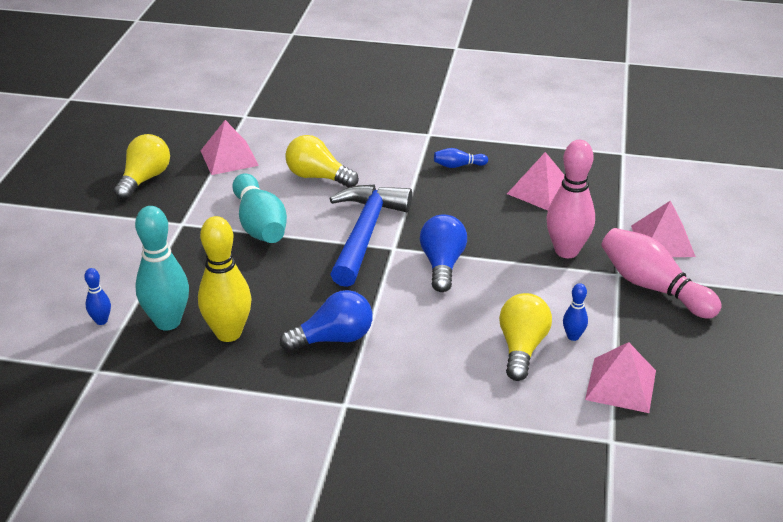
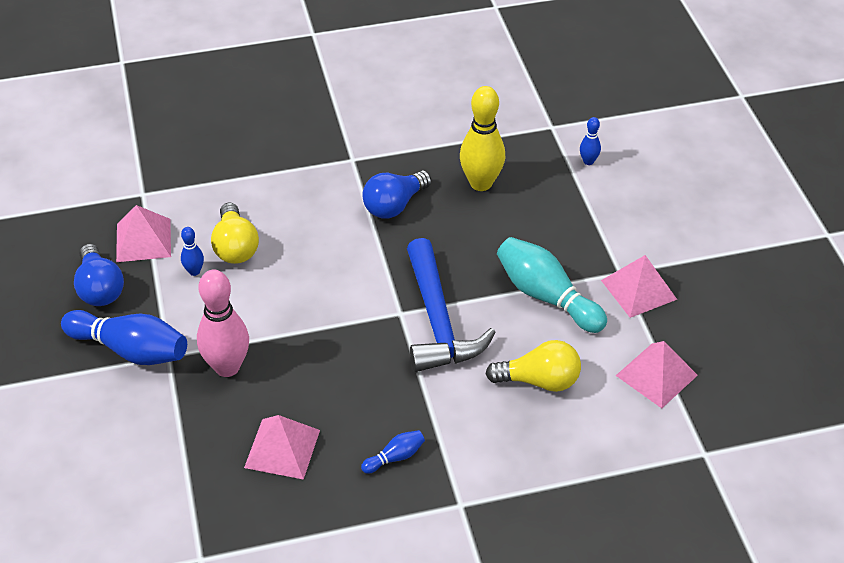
camera: 155 degrees right, 10 degrees up
(144, 179) = (711, 313): yellow light bulb -> none
(168, 322) = (536, 177): turquoise bowling pin -> none
(442, 264) = (343, 309): blue light bulb -> blue light bulb (100, 288)
(653, 287) = (130, 350): pink bowling pin -> blue bowling pin
(662, 241) = (128, 417): pink pyramid -> pink pyramid (638, 290)

